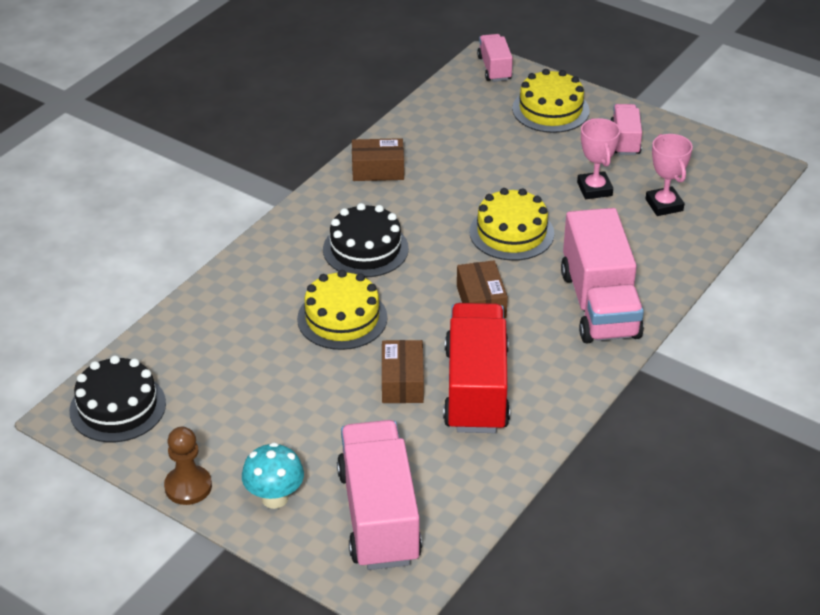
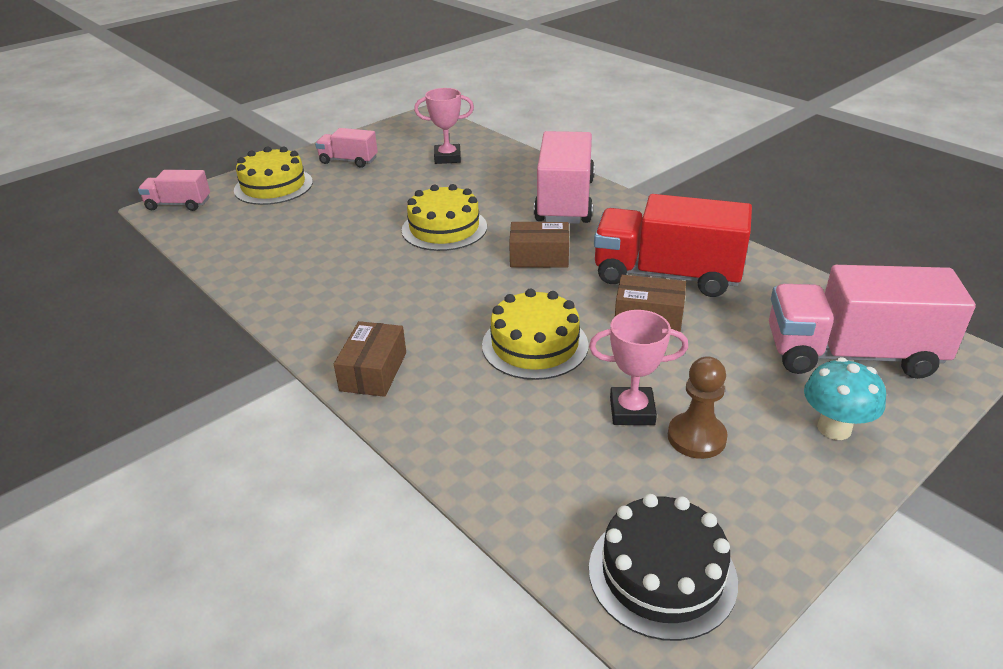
camera: 75 degrees left, 5 degrees down
(188, 486) = (823, 506): brown pawn -> brown pawn (696, 437)
(365, 249) = (422, 315): black cake -> none
(378, 170) = (288, 292): brown box -> brown box (373, 371)
(594, 189) = (406, 182): pink trophy -> pink trophy (632, 411)
(599, 304) = (565, 201): pink truck -> pink truck turned 90 degrees counterclockwise

